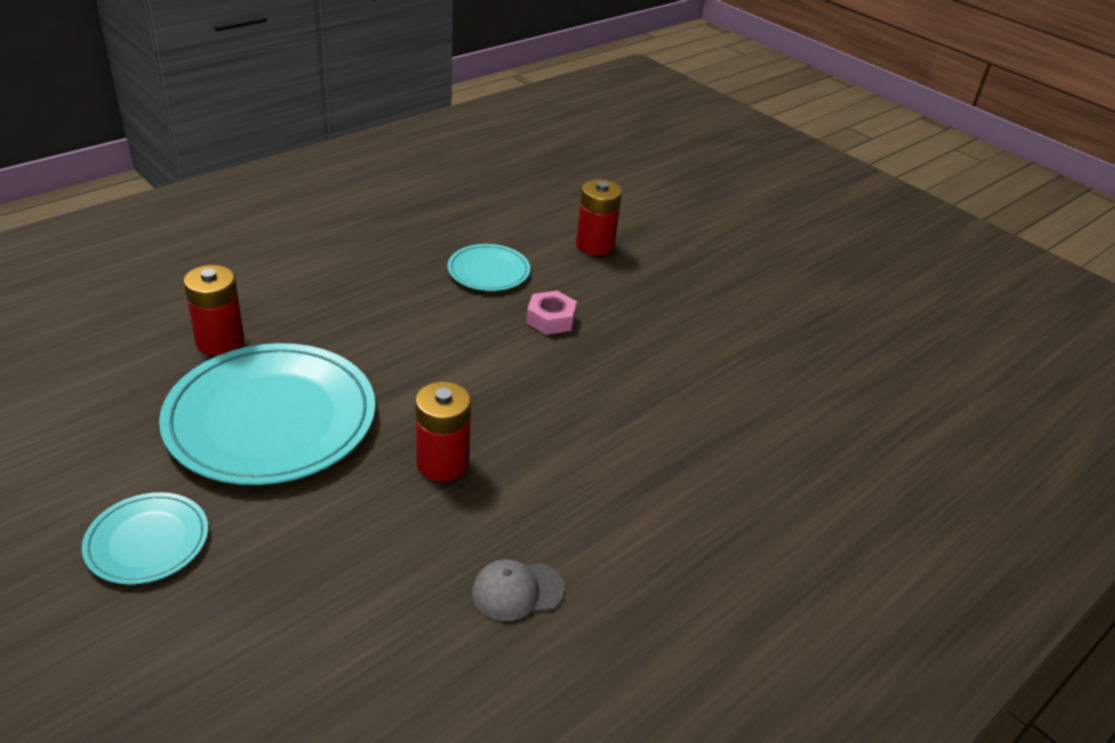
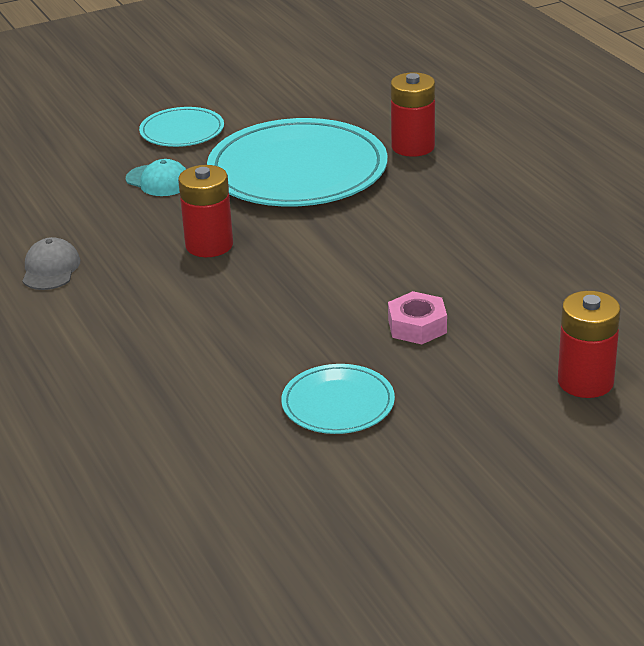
camera: 110 degrees right, 5 degrees down
(293, 536) = (158, 181): none -> turquoise cap
(488, 271) = (523, 293): turquoise plate -> turquoise plate (338, 403)

